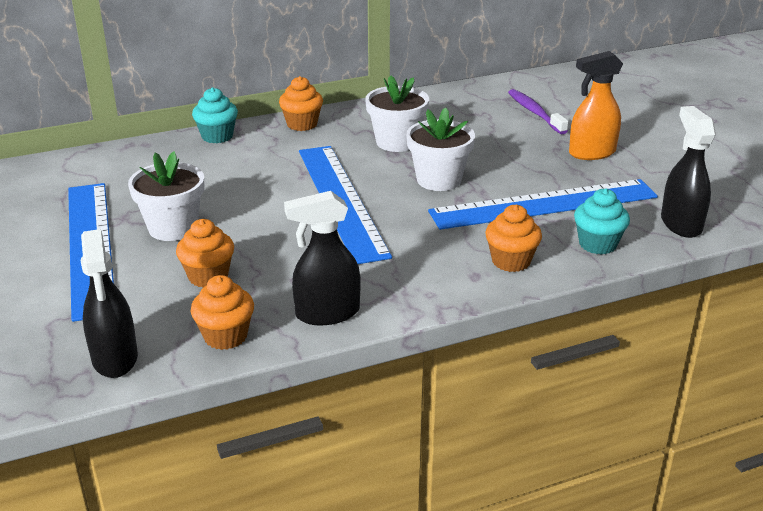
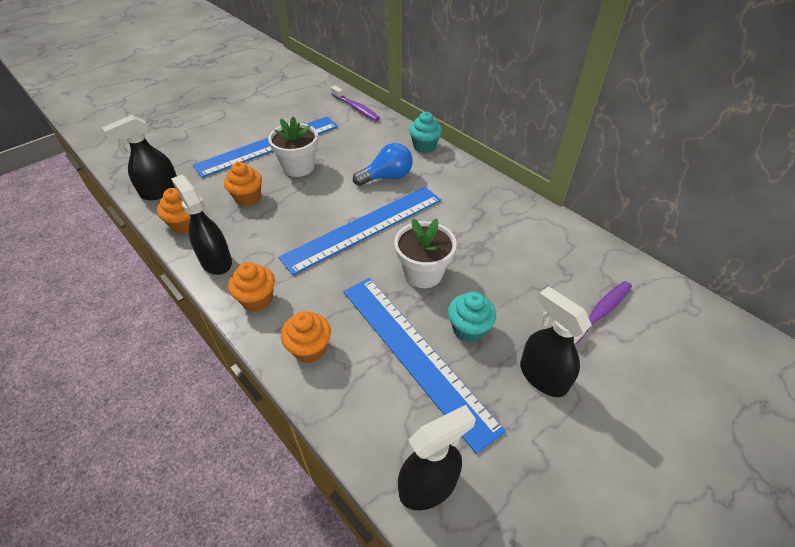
camera: 70 degrees right, 15 degrees up
(71, 164) = (356, 108): none -> purple toothbrush
(257, 170) = (387, 177): none -> blue light bulb
(302, 124) = (468, 177): orange cupcake -> orange cupcake (257, 299)
(396, 142) = (473, 233): white flower pot -> none
(591, 153) = (542, 376): orange spray bottle -> black spray bottle
(597, 244) = (359, 410): turquoise cupcake -> turquoise cupcake (468, 329)

